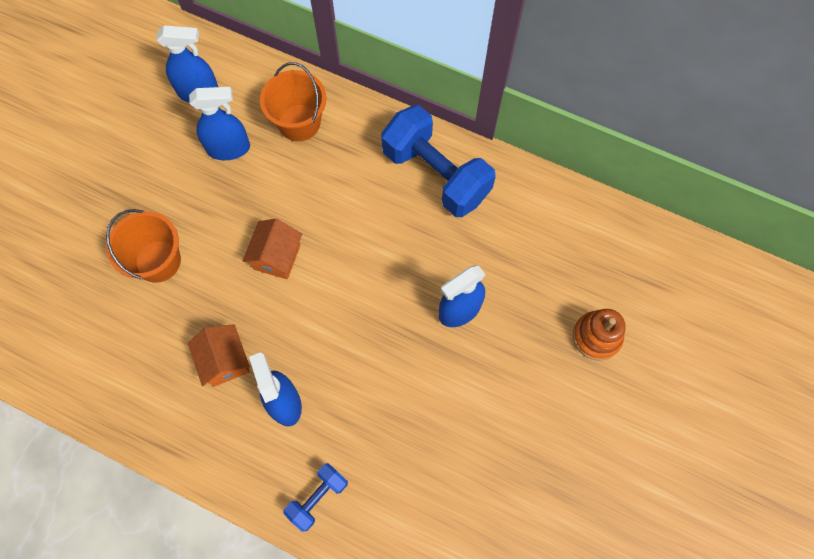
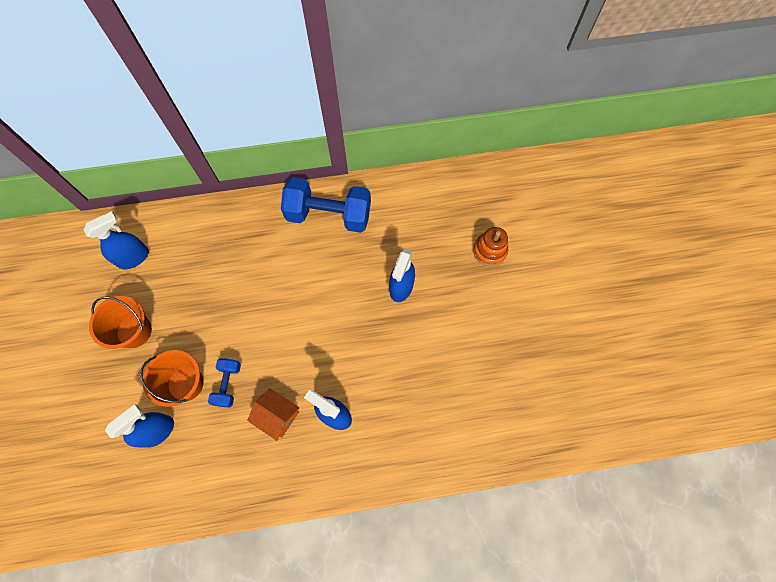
camera: 35 degrees left, 0 degrees up
(229, 148) = (182, 281): blue spray bottle -> blue spray bottle (158, 431)
(277, 257) = (264, 329): orange house -> none
(299, 122) = (217, 236): orange bucket -> orange bucket (134, 331)
(318, 497) = (397, 457): blue dumbbell -> blue dumbbell (228, 384)

